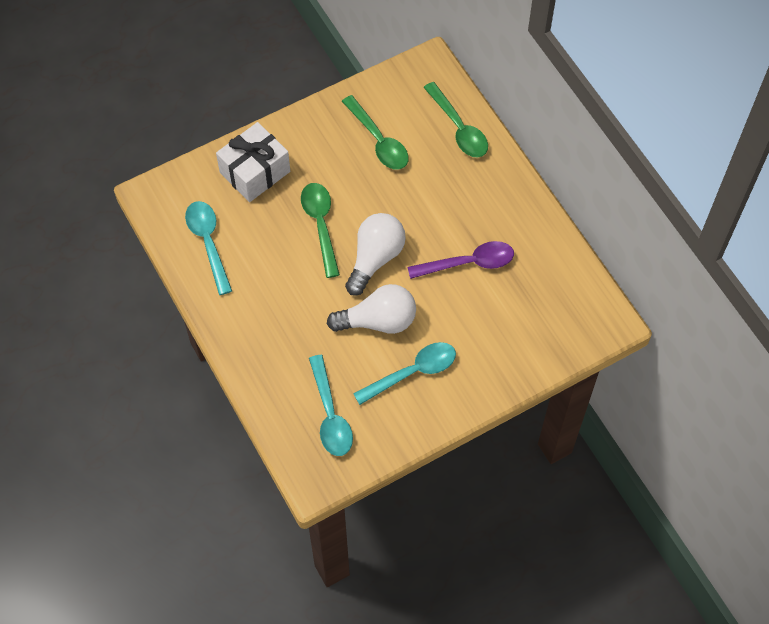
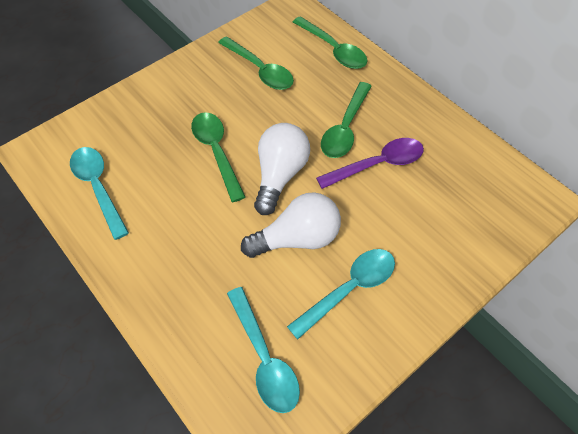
camera: 10 degrees left, 5 degrees down
(255, 172) = (141, 114): white gift -> none
(448, 220) = (345, 128): none -> green spoon

